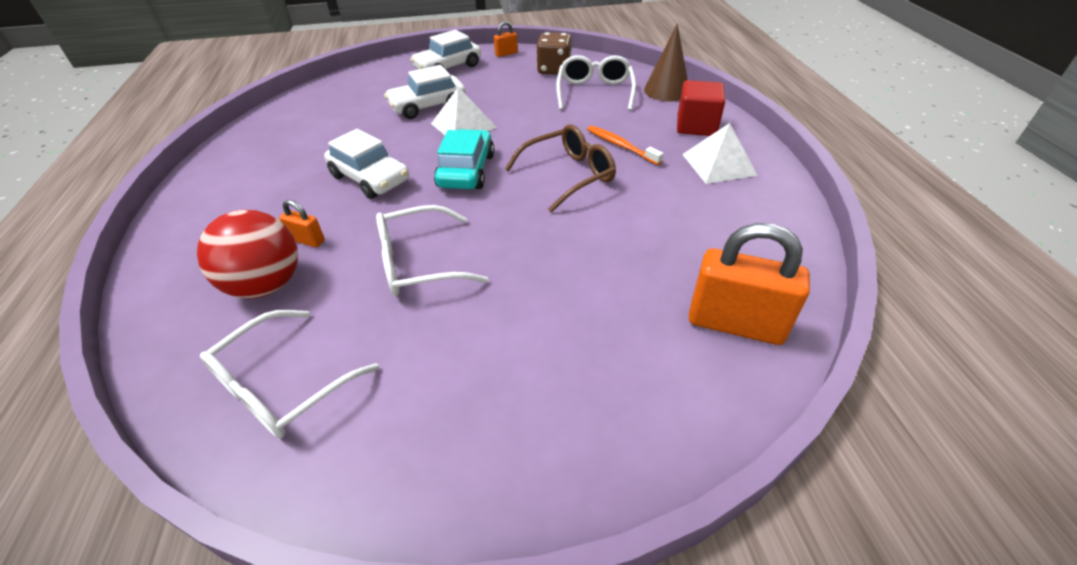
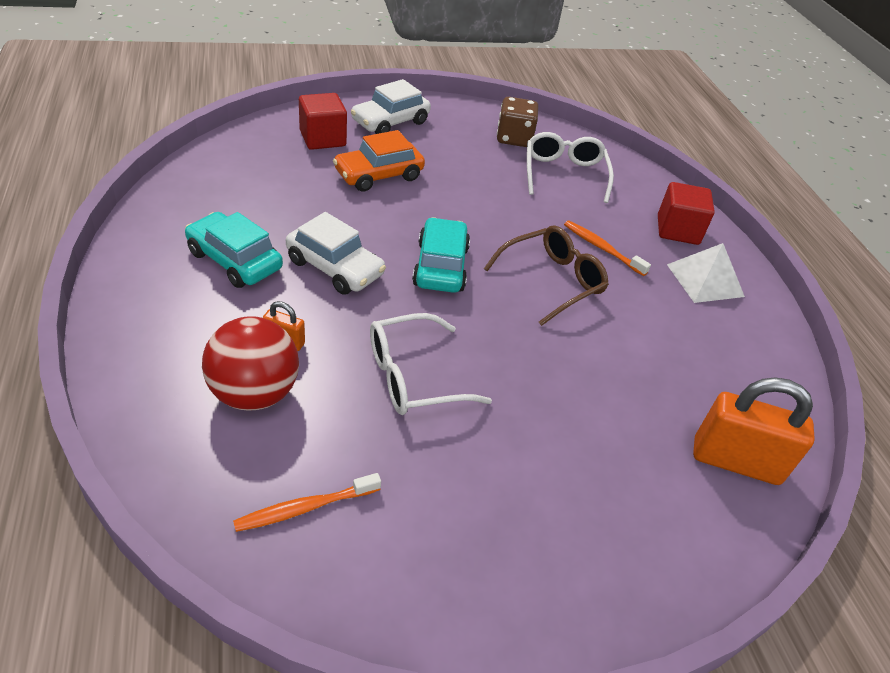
camera: 10 degrees left, 0 degrees up
(282, 386) = (305, 508): white glasses -> orange toothbrush
(283, 179) = (234, 260): none -> turquoise car
(387, 84) = (322, 138): none -> red cube
(428, 106) = (378, 175): white car -> orange car
(463, 125) = (425, 206): white pyramid -> none
(506, 54) = (455, 109): orange padlock -> none
(666, 90) = (641, 180): brown cone -> none

